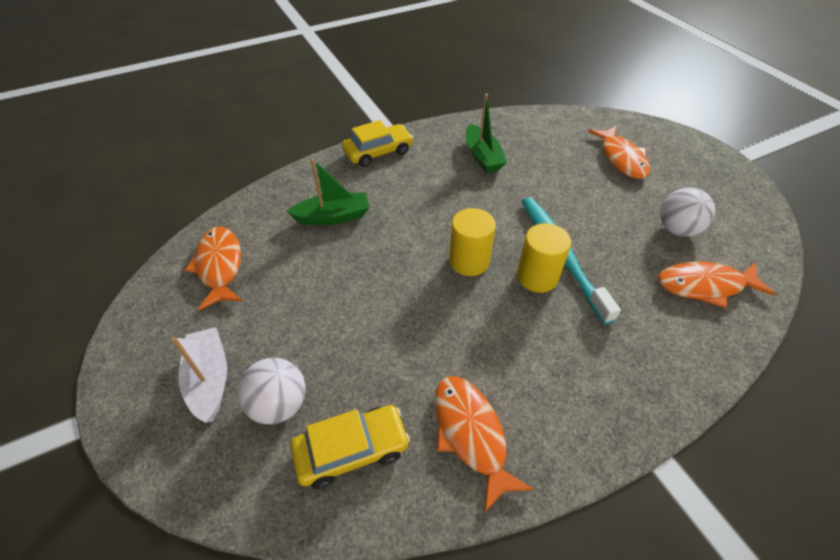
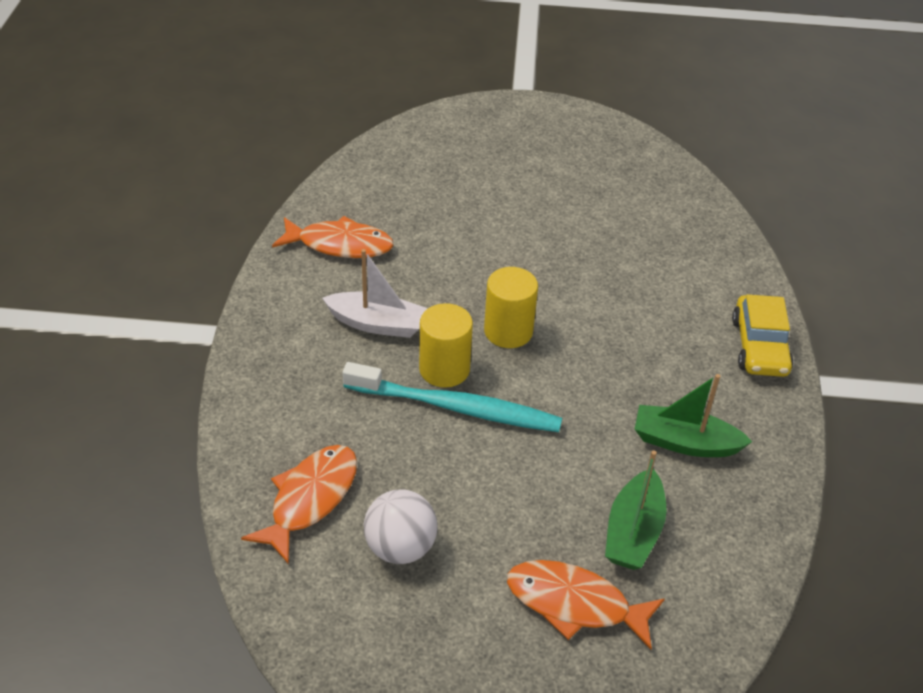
camera: 120 degrees right, 5 degrees down
(209, 379) = (508, 144): white boat -> white boat (377, 324)
(219, 266) = (634, 176): orange fish -> none
(279, 404) = (455, 168): white ball -> none
(333, 217) = (654, 264): green boat -> green boat (633, 532)
(351, 450) = (387, 187): yellow car -> none

